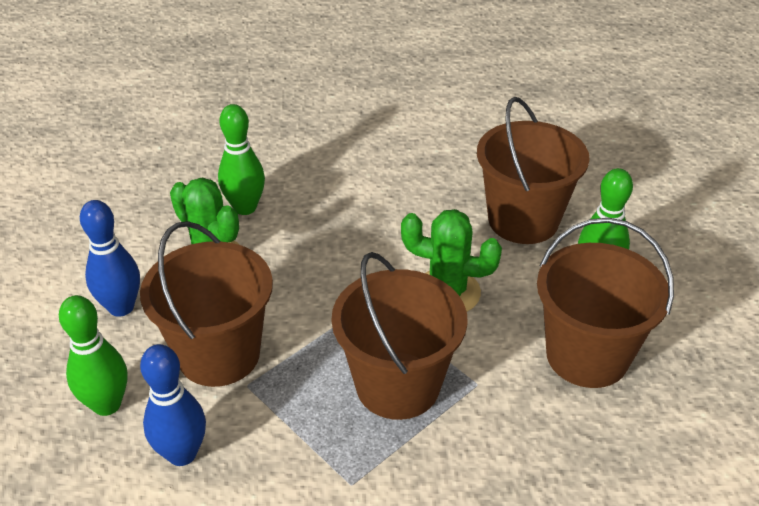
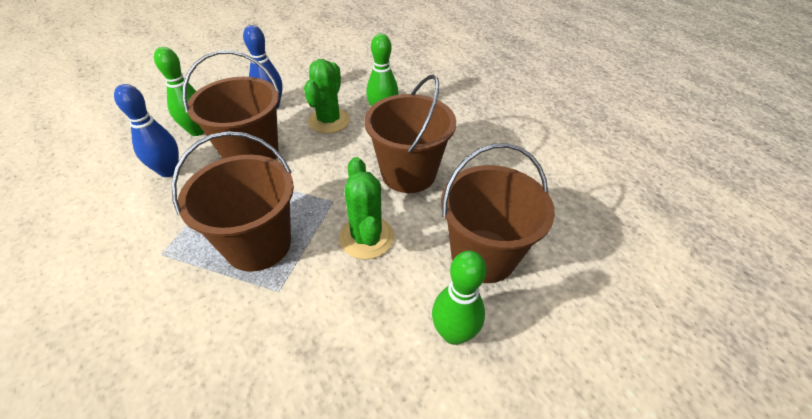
camera: 60 degrees right, 5 degrees up
(587, 356) = (344, 359): brown bucket -> brown bucket (408, 173)

